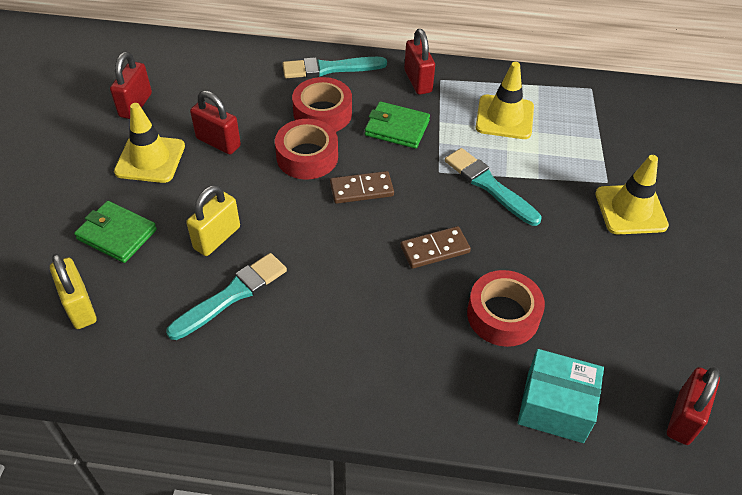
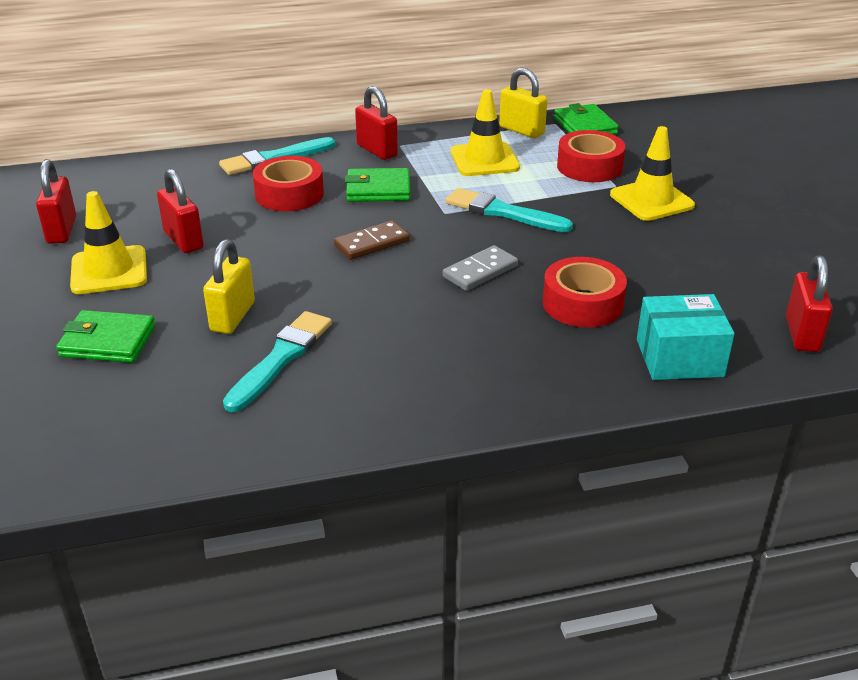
camera: 20 degrees left, 15 degrees down
(80, 307) = (100, 413): yellow padlock -> yellow padlock (521, 130)
(218, 142) = (183, 240): red padlock -> red padlock turned 45 degrees clockwise
(307, 157) = (294, 231): red tape -> red tape (589, 167)
(435, 249) = (480, 271): brown domino -> grey domino
(617, 99) = (585, 126): none -> green wallet

